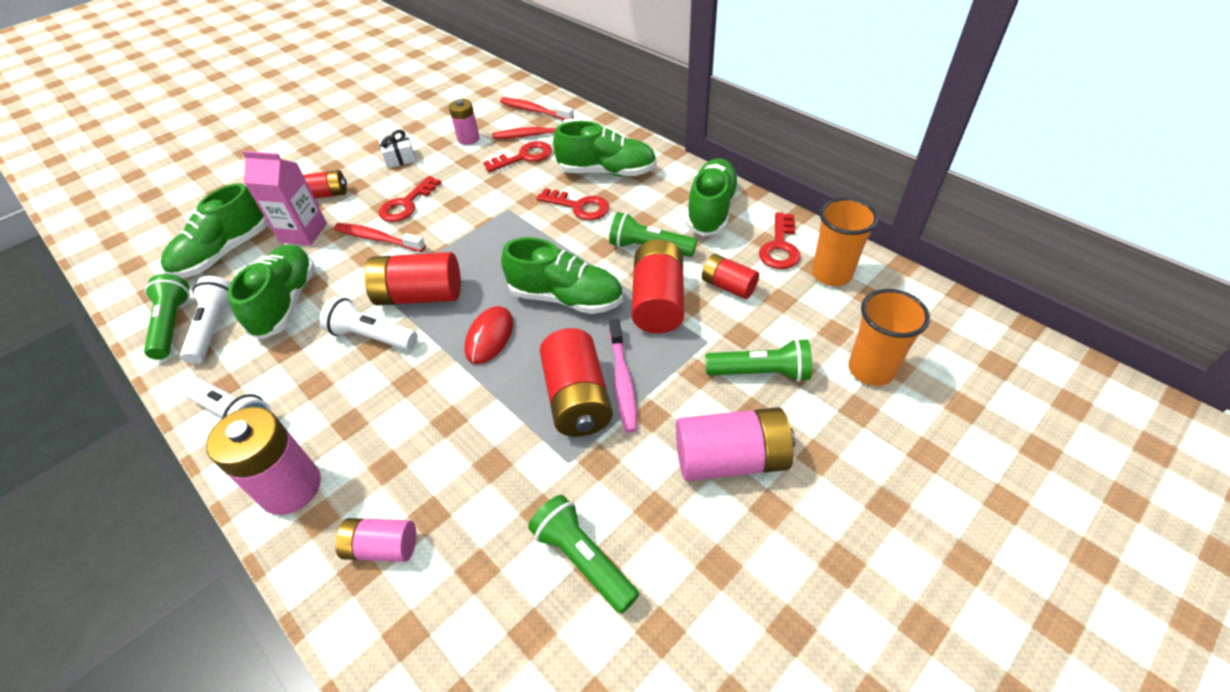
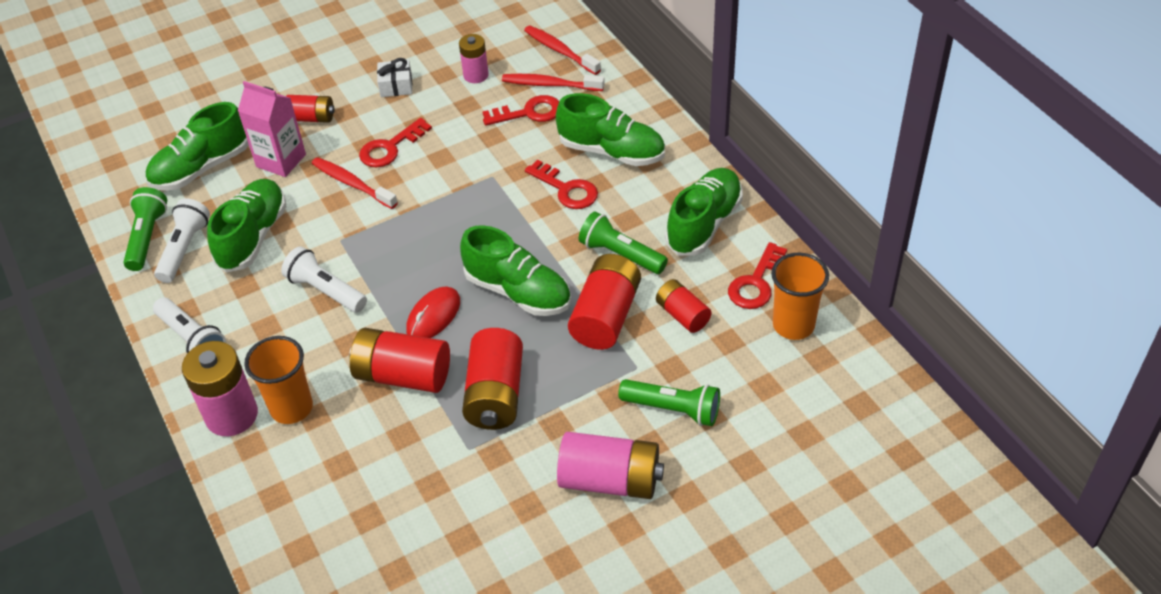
camera: 15 degrees right, 0 degrees up
(382, 547) = (296, 481): pink battery -> none
(420, 296) = (379, 257): red battery -> red battery (403, 375)
(583, 559) = (455, 529): green flashlight -> none
(623, 381) = (542, 387): pink toothbrush -> none
(871, 369) = (779, 431): orange cup -> orange cup (291, 408)

